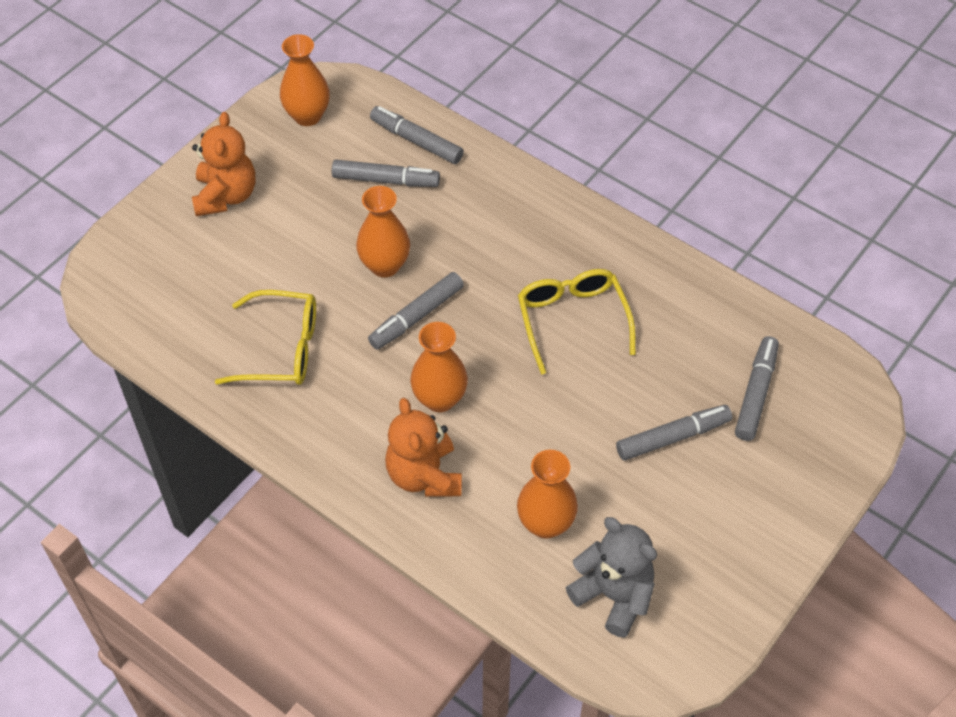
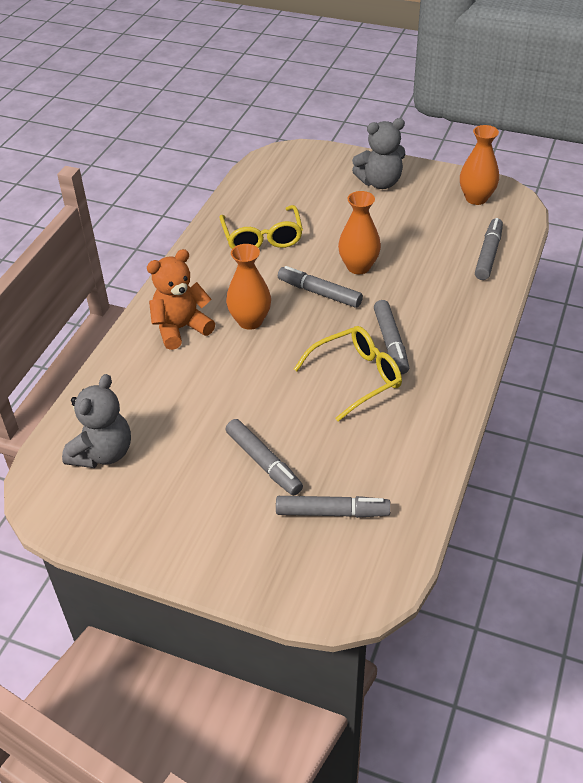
camera: 75 degrees right, 10 degrees down
(226, 196) = (380, 182): orange teddy bear -> grey teddy bear
(386, 180) = (439, 248): grey marker -> grey marker (390, 342)
(545, 523) = (157, 401): orange vase -> none

